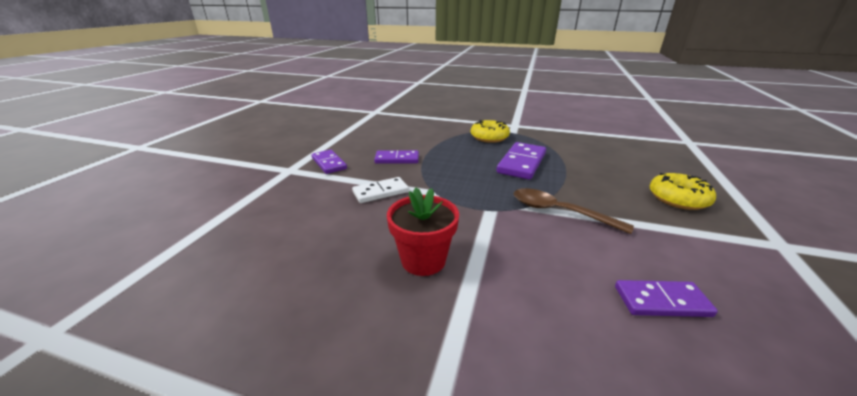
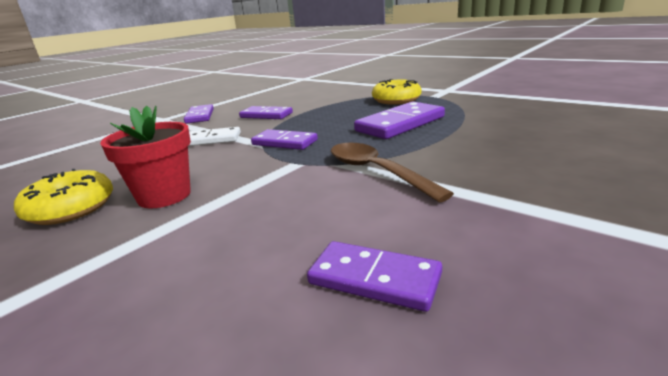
camera: 25 degrees right, 5 degrees down
(454, 189) = (284, 142): none -> purple domino
(678, 199) = (584, 174): yellow donut -> yellow donut (71, 209)

